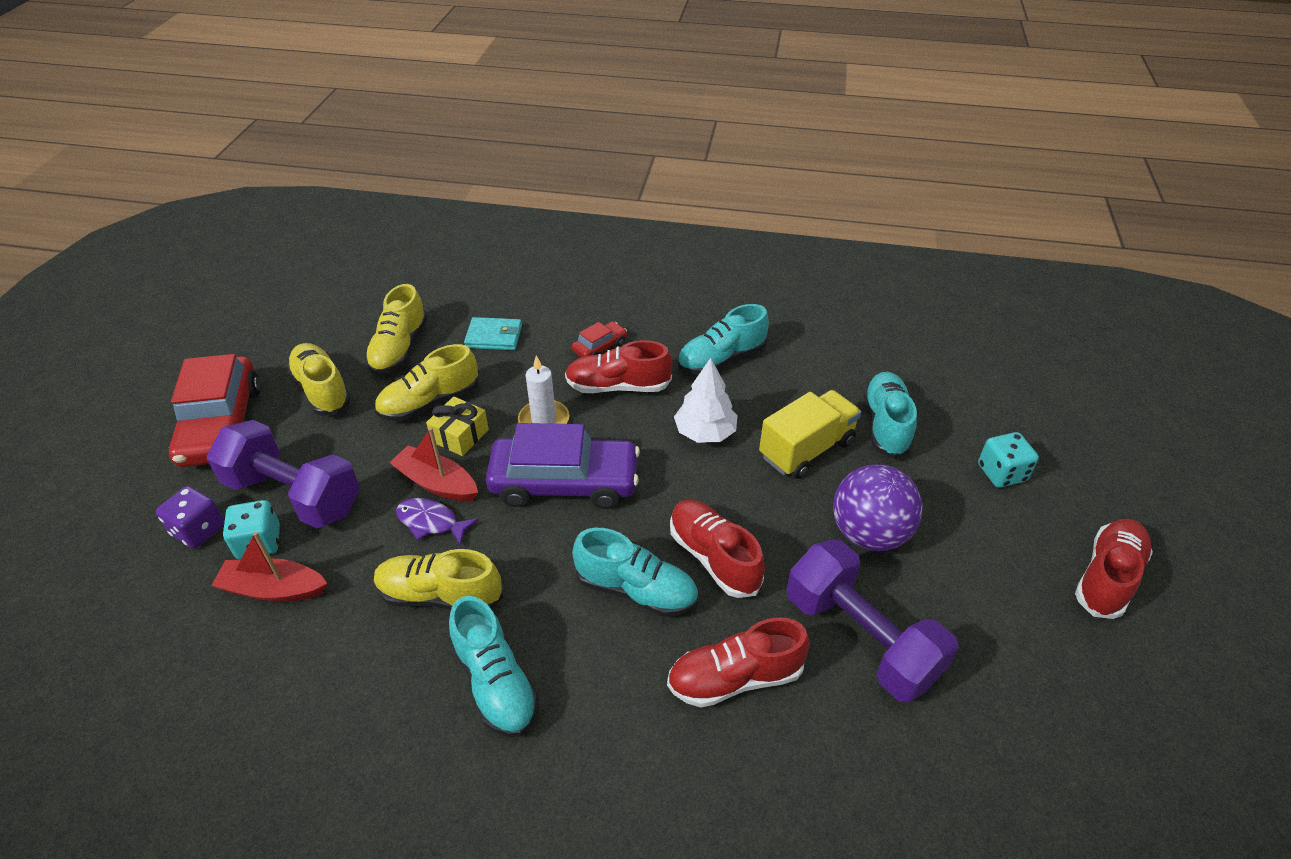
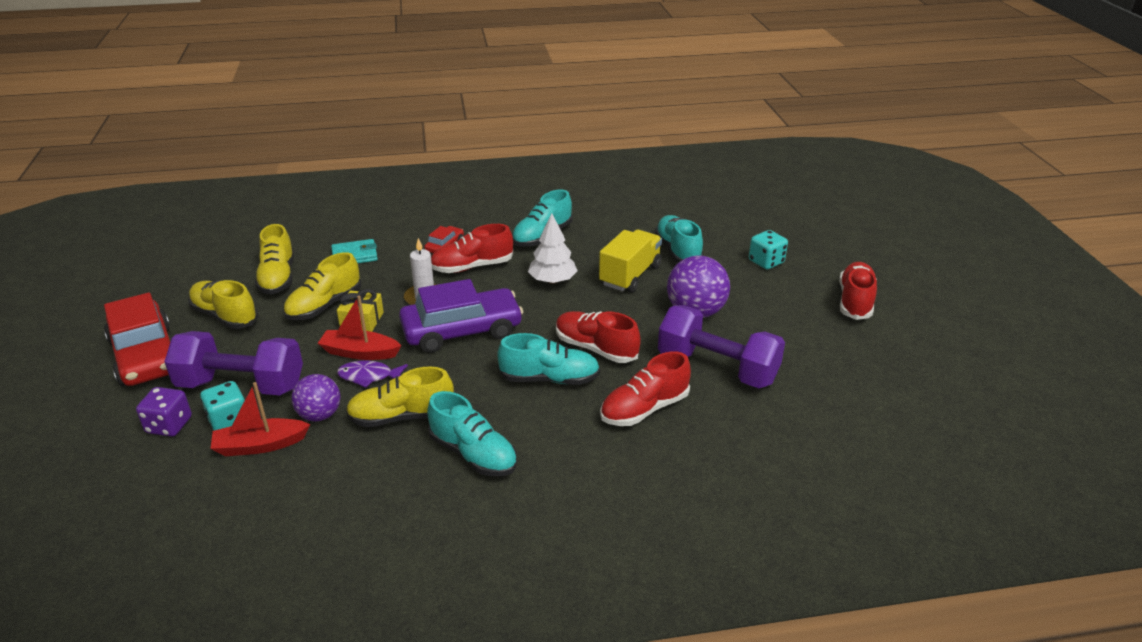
camera: 20 degrees left, 10 degrees down
(354, 564) = (320, 415): none -> purple ball

